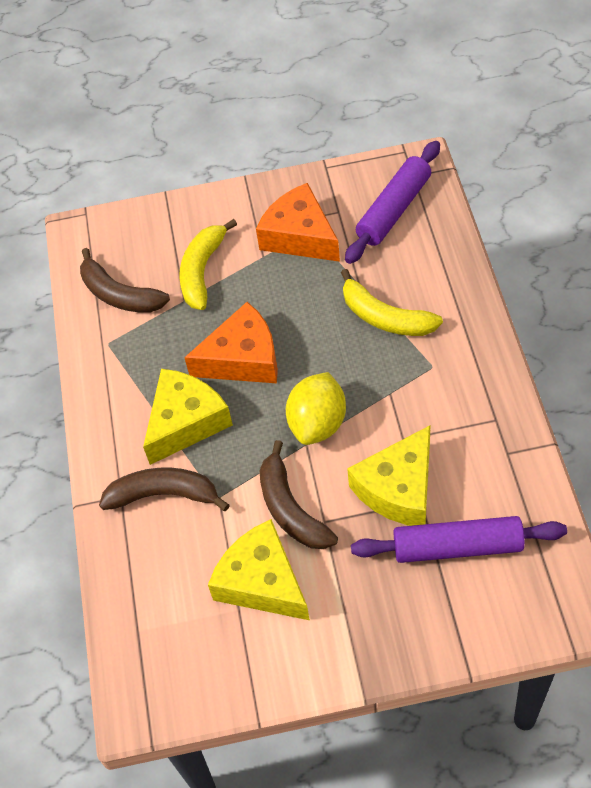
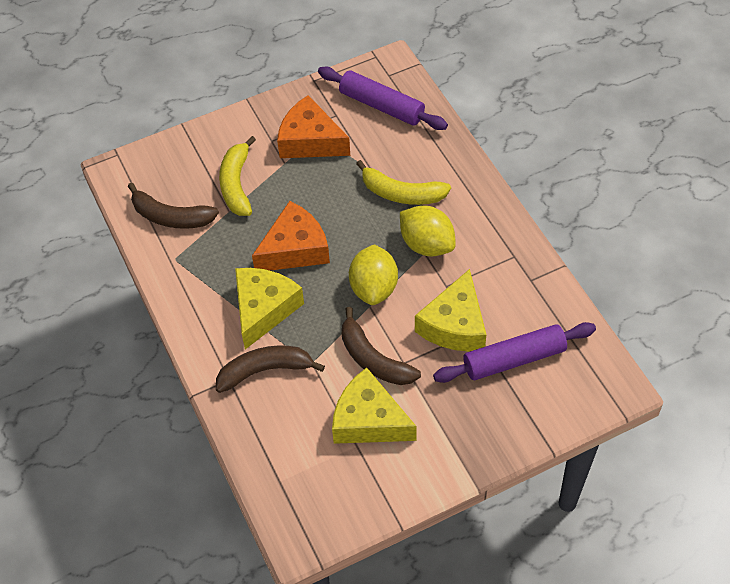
camera: 20 degrees left, 0 degrees up
(394, 210) = (381, 106): purple rolling pin -> purple rolling pin turned 75 degrees counterclockwise
(395, 384) = (427, 244): none -> yellow lemon

